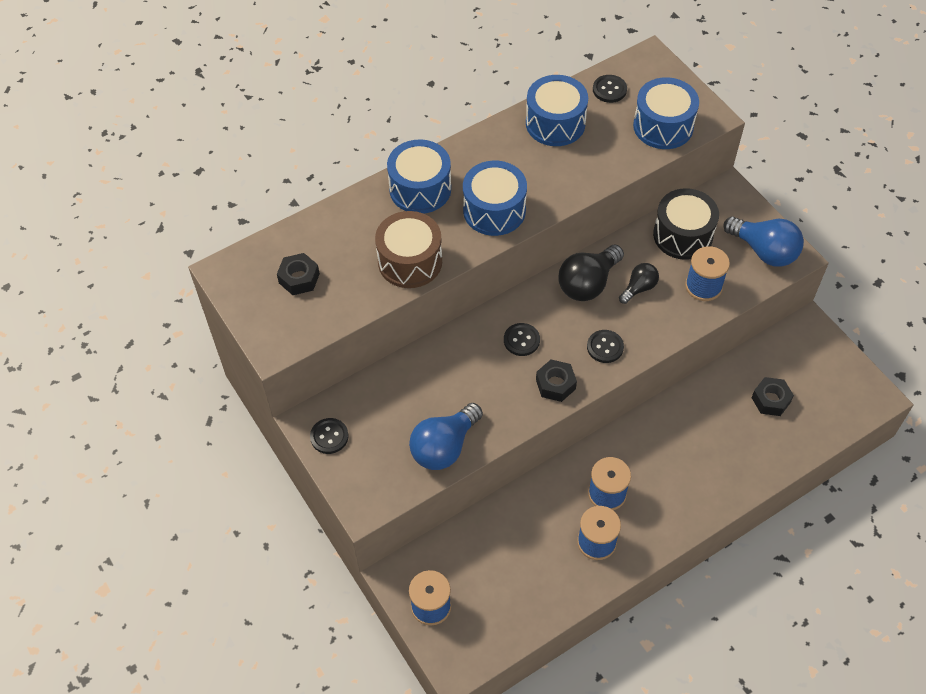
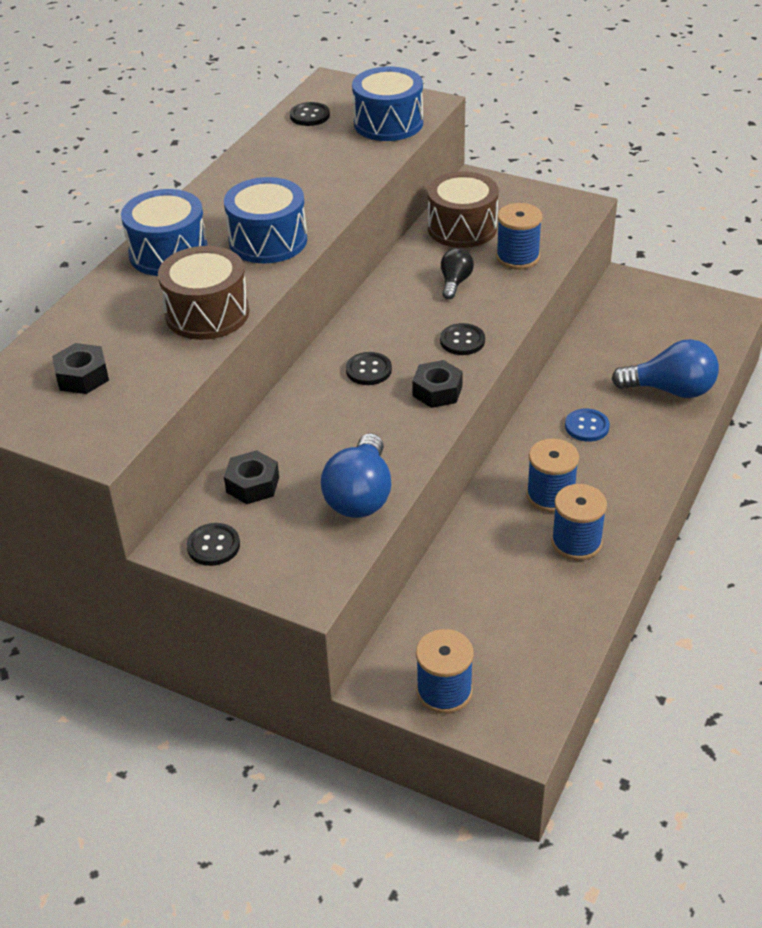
camera: 30 degrees left, 15 degrees down
(555, 123) = (275, 156): blue drum -> none
(588, 283) = (399, 298): black light bulb -> none
(676, 448) = (587, 426): none -> blue button
(683, 235) = (462, 228): black drum -> brown drum
(764, 251) = (551, 211): blue light bulb -> blue light bulb (671, 390)
(771, 400) = (642, 350): black nut -> black nut (252, 484)

